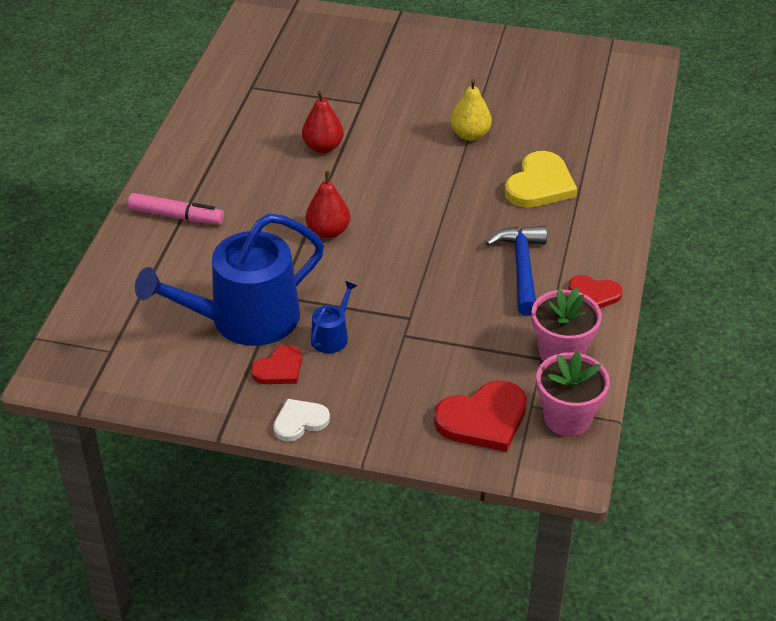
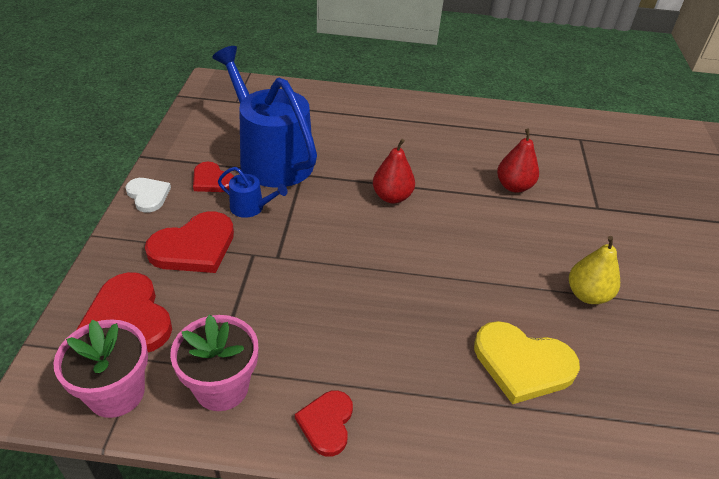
camera: 80 degrees right, 0 degrees up
(176, 216) = (390, 116): pink marker -> none
(389, 378) = (194, 247): none -> red heart
(521, 268) = (363, 347): blue hammer -> none

